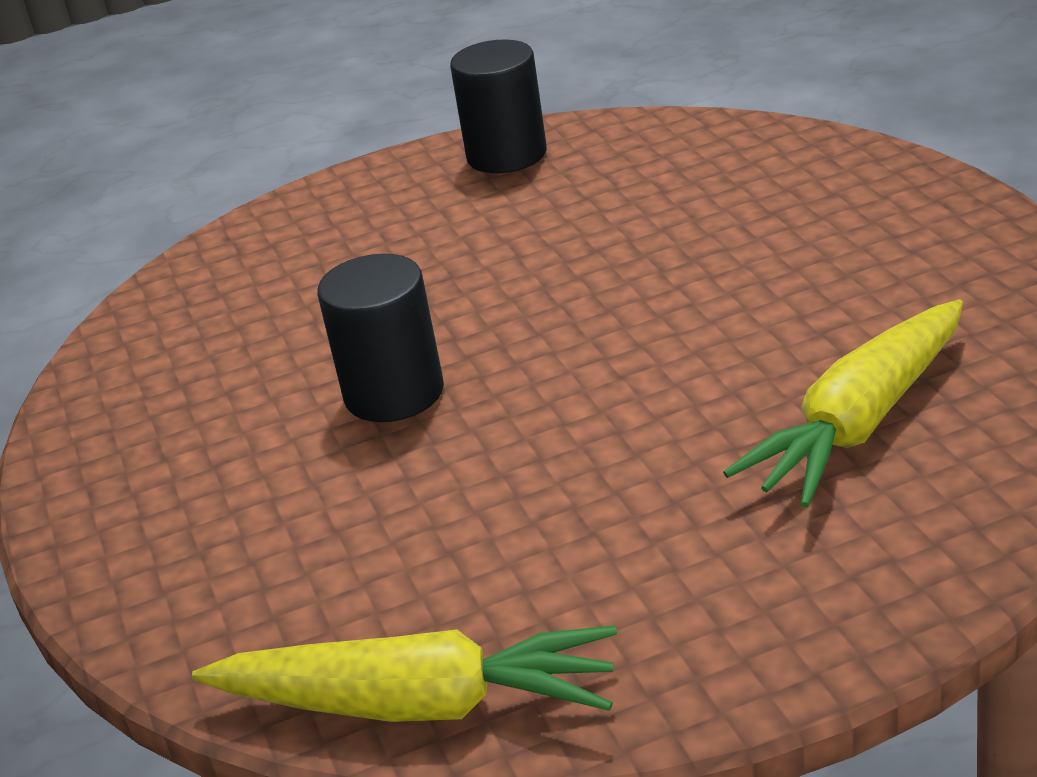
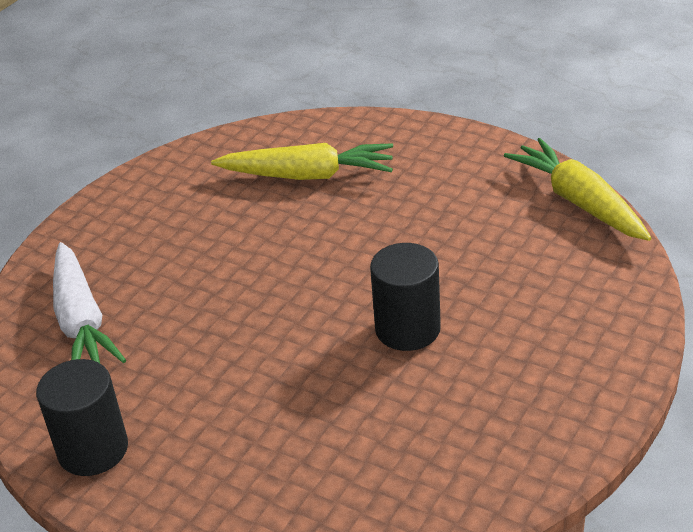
camera: 130 degrees left, 5 degrees up
(722, 174) = (82, 322): none -> white carrot

